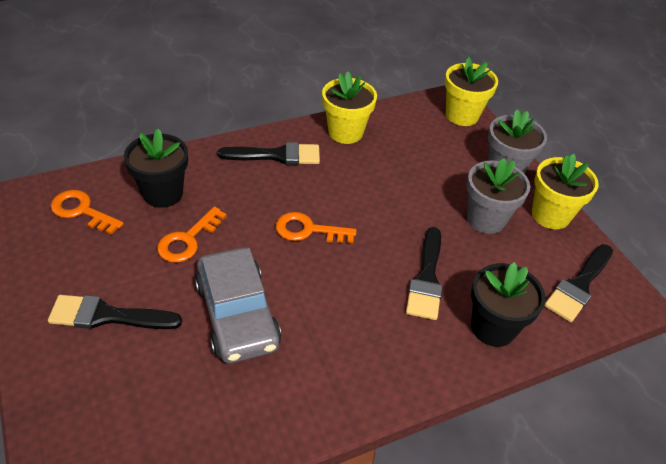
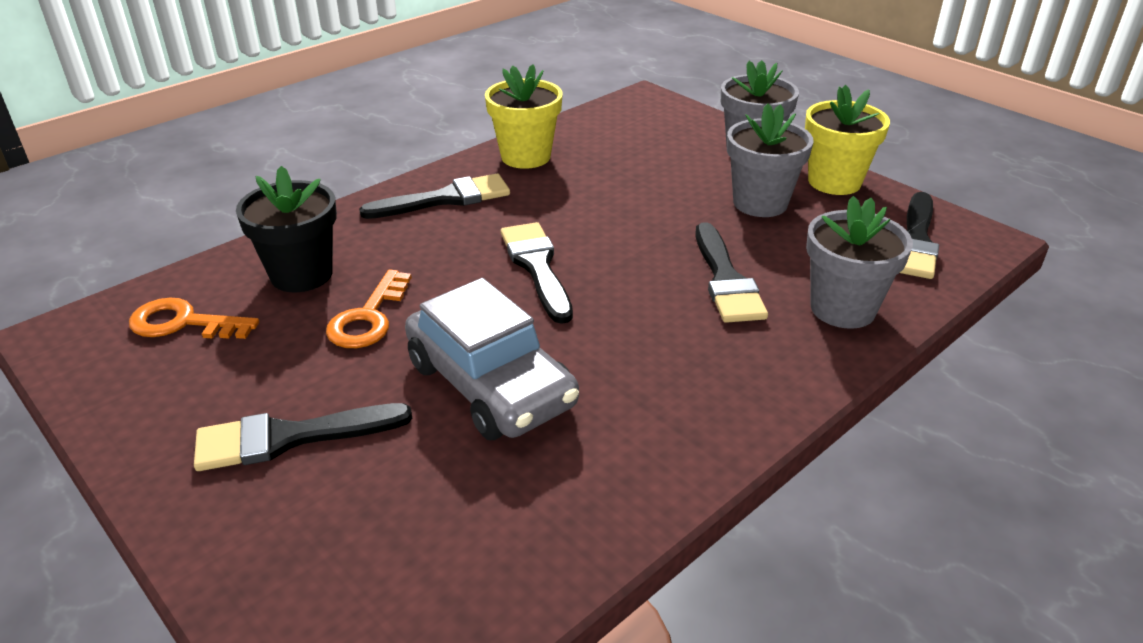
camera: 15 degrees left, 10 degrees down
(308, 230) = (537, 267): orange key -> black brush
(462, 115) = (664, 111): yellow flower pot -> none
(493, 327) = (842, 309): black flower pot -> grey flower pot

